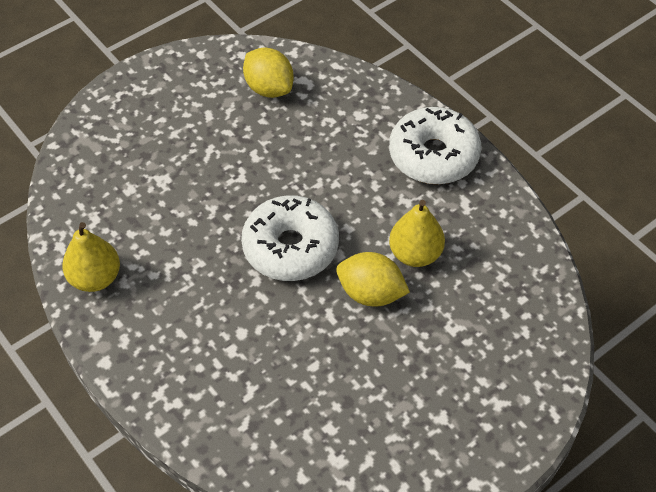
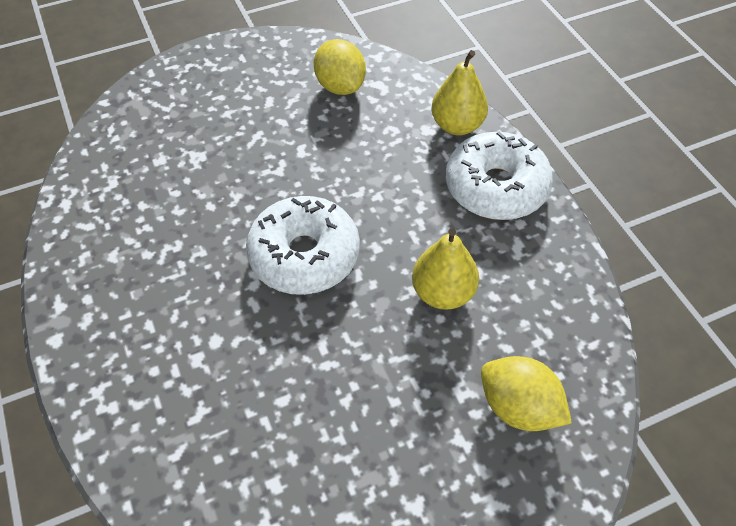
camera: 15 degrees right, 0 degrees up
(95, 278) = (85, 244): yellow pear -> yellow pear (457, 125)
(371, 293) = (377, 328): yellow lemon -> yellow lemon (518, 407)

